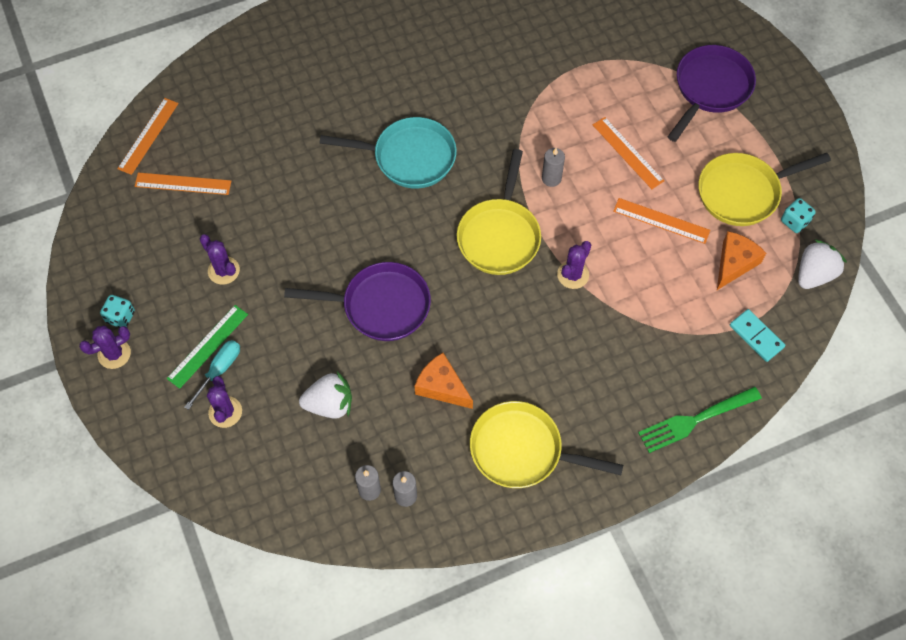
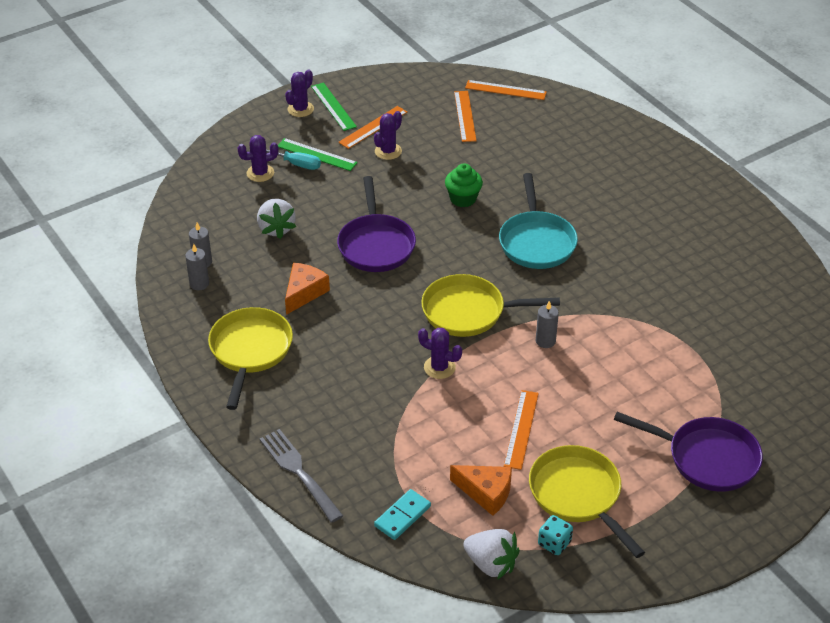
camera: 80 degrees right, 20 degrees down
(114, 354) = (300, 109): purple cactus -> purple cactus turned 75 degrees clockwise
(120, 317) = (333, 106): turquoise dice -> green ruler
(325, 210) = (463, 199): none -> green cupcake
(628, 152) = (596, 396): orange ruler -> orange ruler (373, 127)
(696, 419) = (299, 473): green fork -> grey fork

